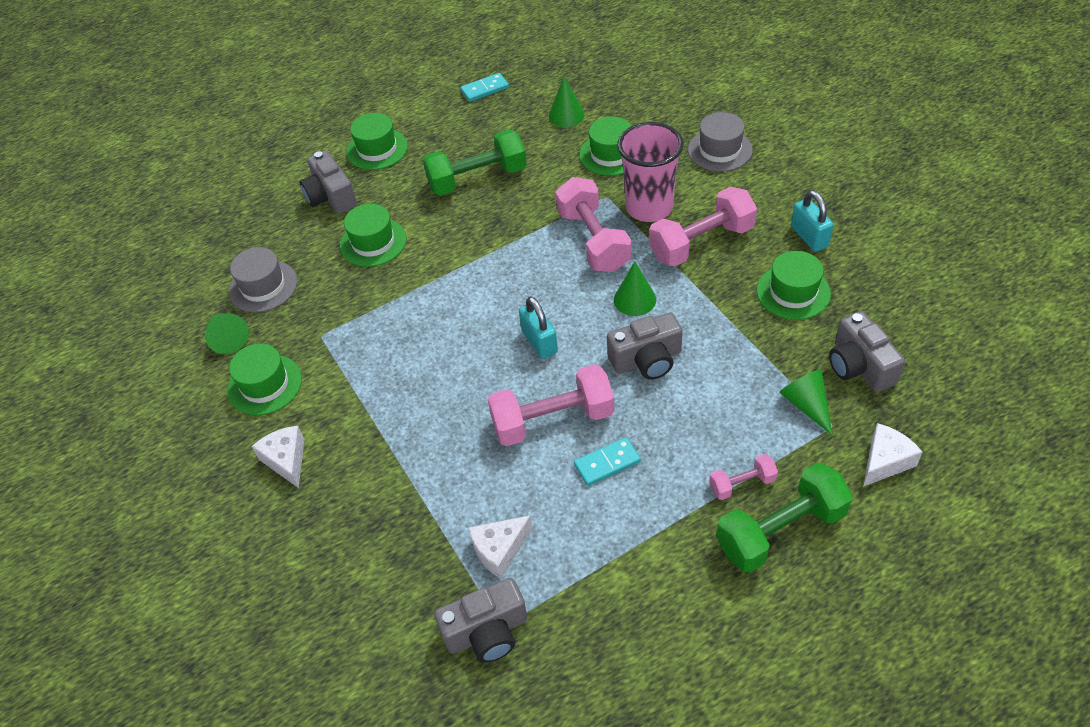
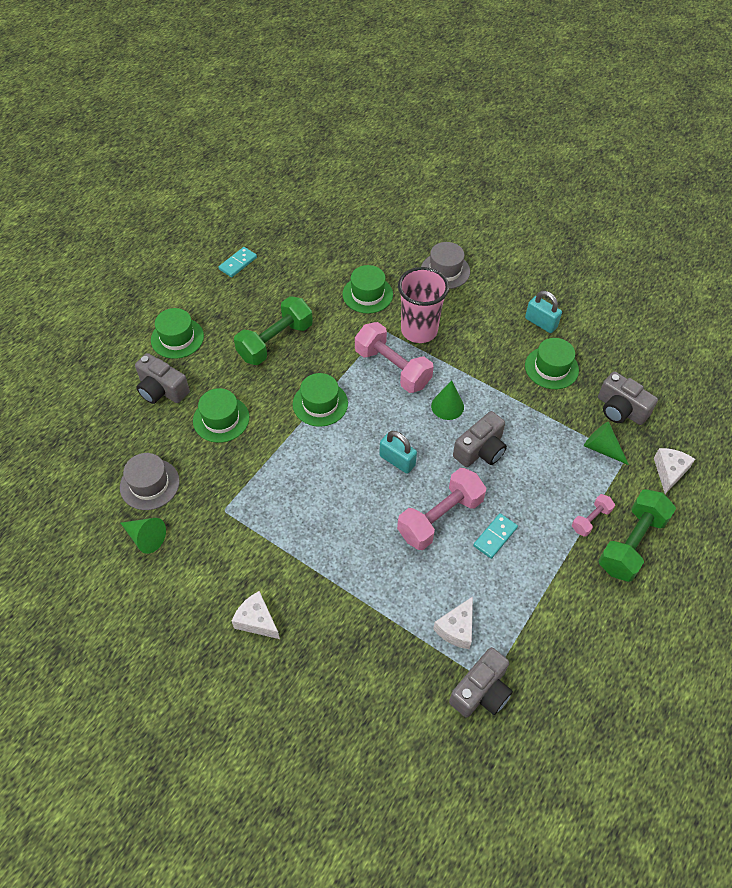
camera: 30 degrees left, 5 degrees up
(265, 385) = (202, 566): green hat -> green hat (320, 403)
(566, 115) = (316, 270): green cone -> none
(701, 242) = (470, 348): pink dumbbell -> none

